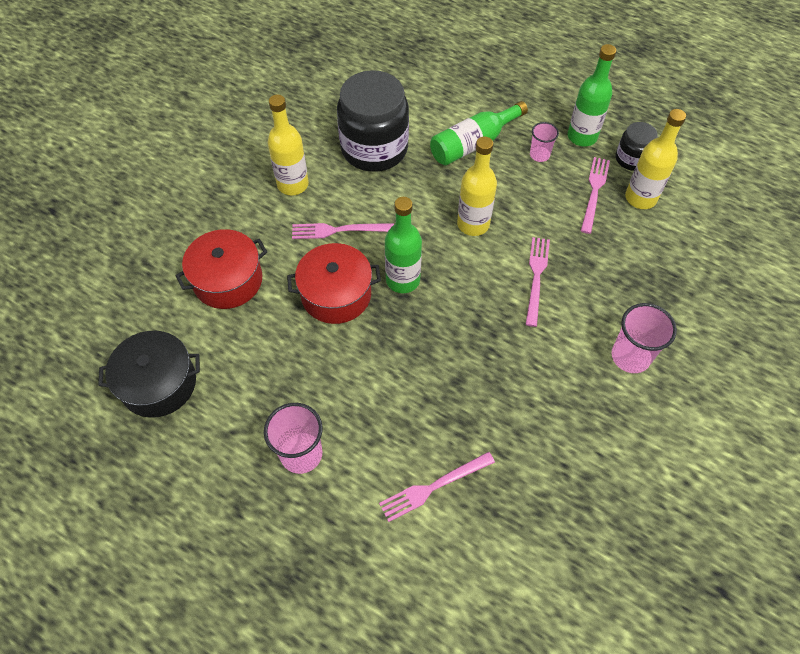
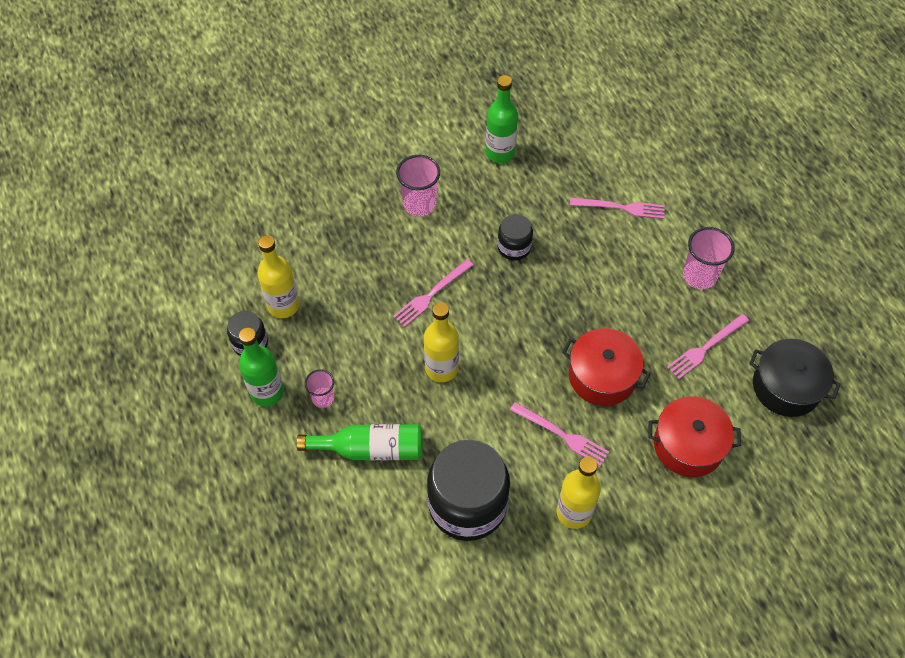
camera: 145 degrees left, 0 degrees up
(403, 280) = (539, 355): green bottle -> green bottle (500, 153)
(504, 368) = (514, 247): none -> black jar
(594, 192) = (314, 334): pink fork -> pink fork (706, 347)

